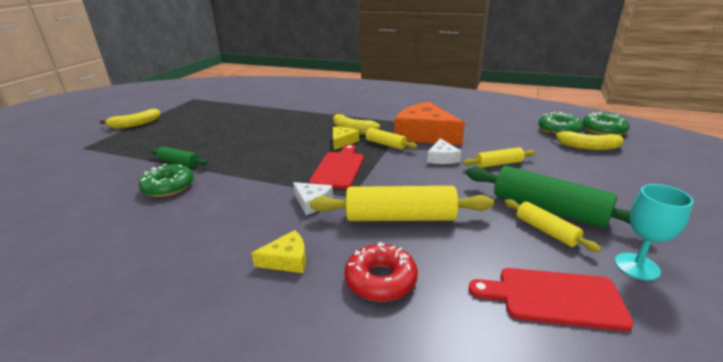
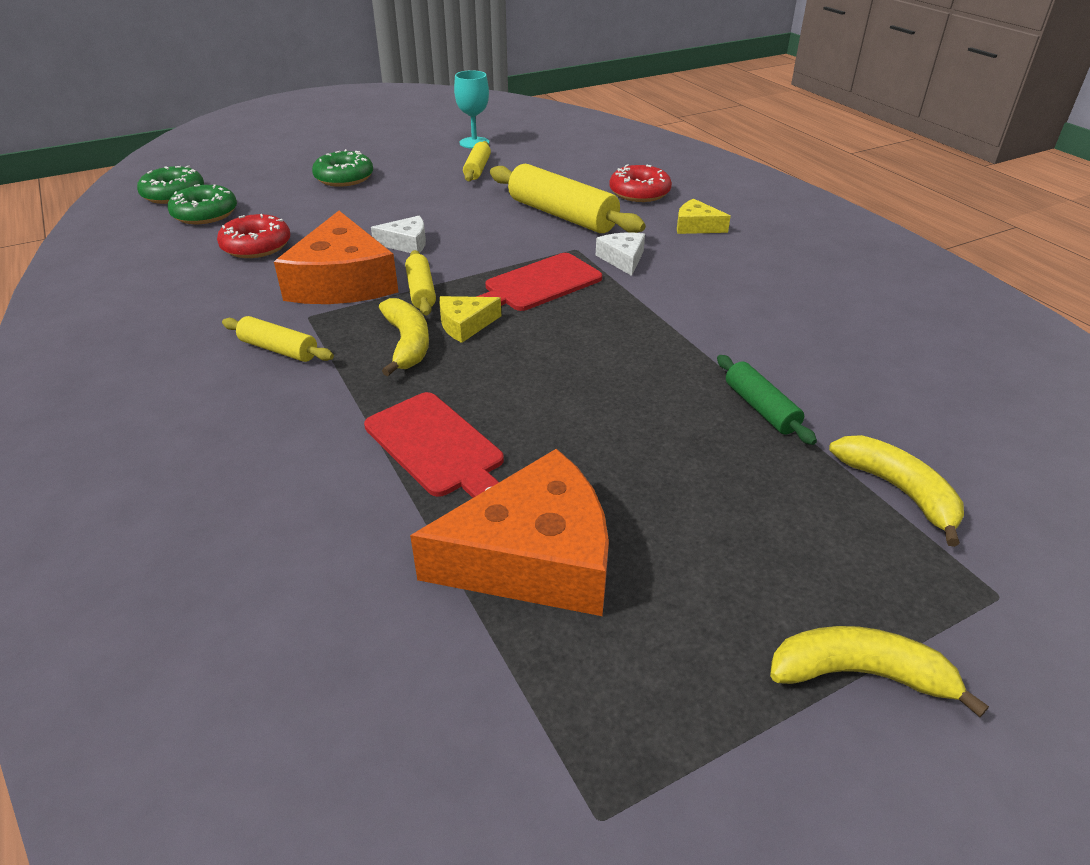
camera: 140 degrees left, 10 degrees up
(168, 187) = (790, 359): green donut -> green donut (344, 178)
(238, 112) = (533, 558): none -> orange cheese
(442, 158) = (406, 243): white cheese -> white cheese turned 45 degrees clockwise
(495, 130) = (256, 246): none -> red donut
(498, 164) = (374, 214): yellow rolling pin -> yellow rolling pin (279, 349)
(548, 209) = (440, 175): green rolling pin -> none
(554, 297) = (551, 153): red cutting board -> red cutting board (437, 447)
(587, 147) = (253, 190): yellow banana -> yellow banana (898, 491)

